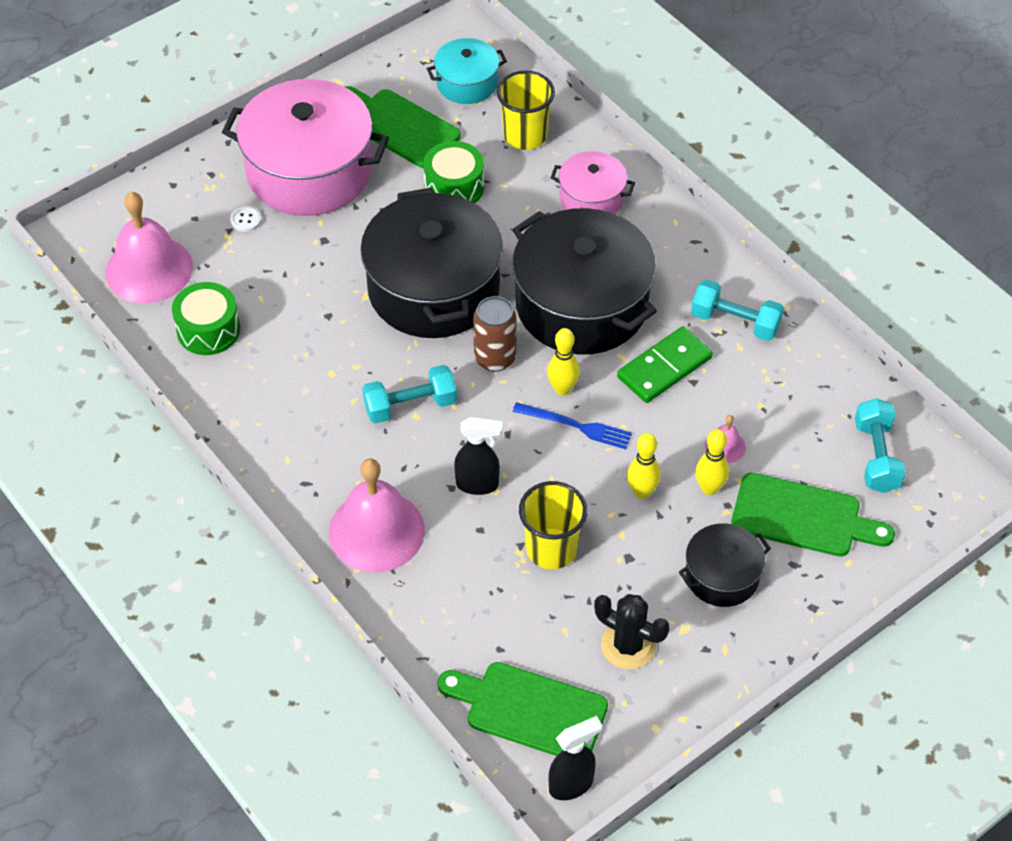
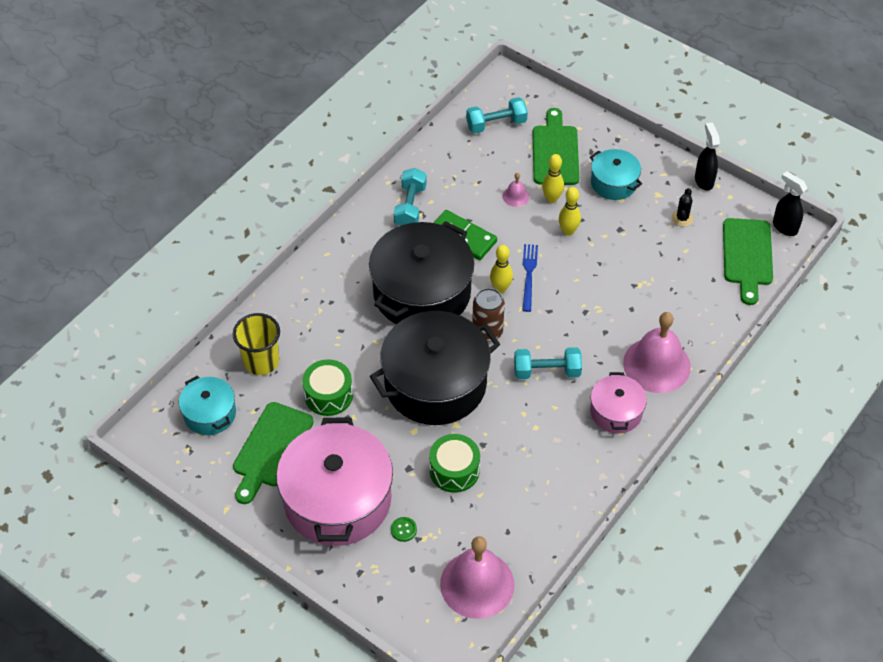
camera: 105 degrees left, 0 degrees up
(208, 330) = (523, 520): green drum -> green drum (454, 470)
(246, 220) = (403, 530): white button -> green button
(410, 405) = (547, 371): turquoise dumbbell -> turquoise dumbbell turned 60 degrees counterclockwise
(478, 484) = (597, 317): black spray bottle -> black spray bottle (704, 180)
(551, 549) = (630, 268): yellow cup -> none
(591, 198) = (317, 306): pink pot -> pink pot (616, 412)
(628, 645) = (682, 218): black cactus -> black cactus, size x0.63
(722, 576) = (614, 183): black pot -> turquoise pot

